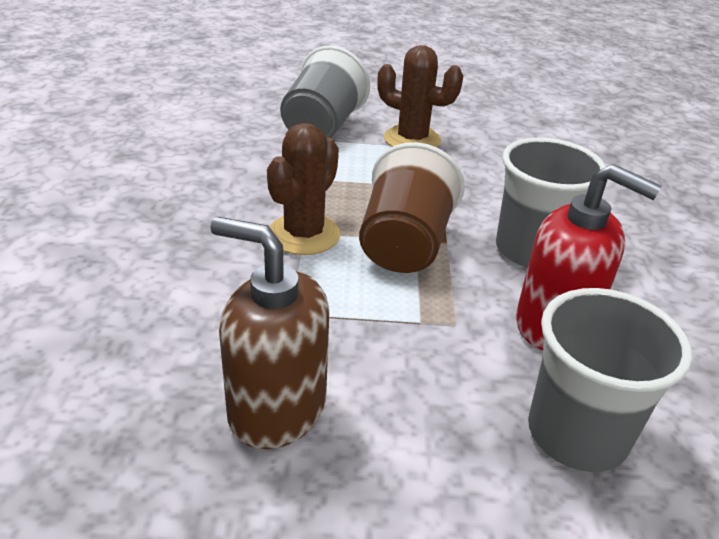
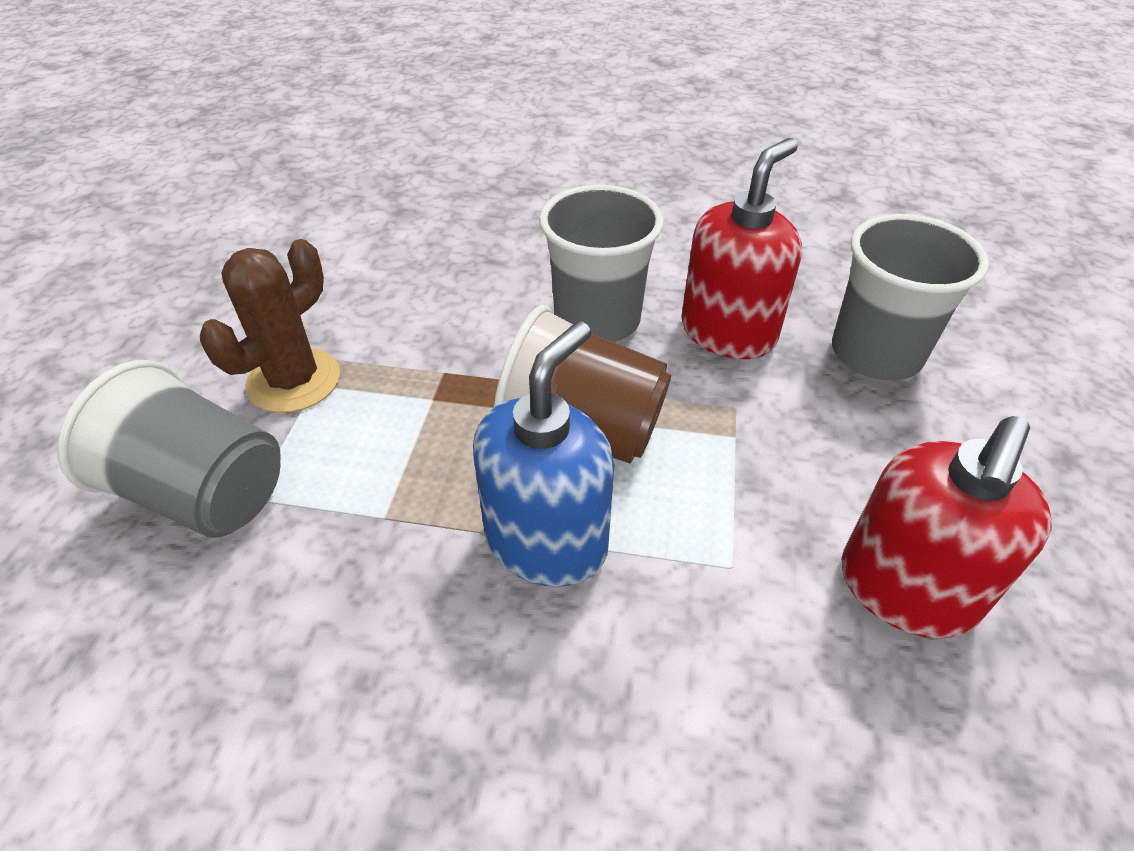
camera: 80 degrees left, 10 degrees up
(276, 408) = (905, 589): brown soap dispenser -> red soap dispenser
(304, 234) = (546, 541): brown cactus -> blue soap dispenser

